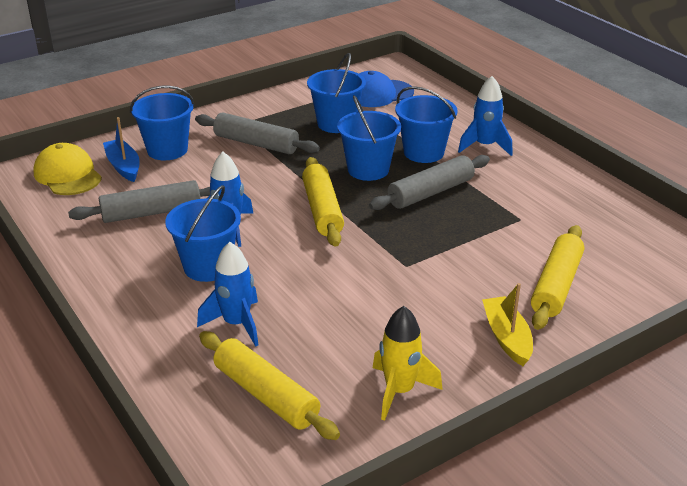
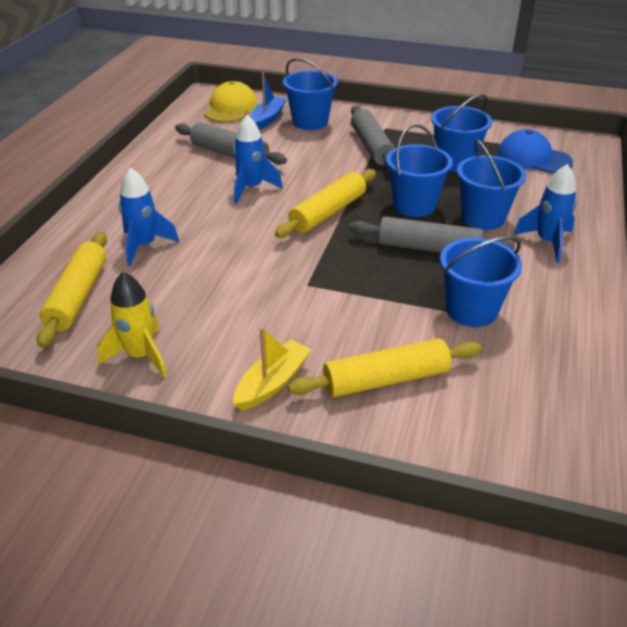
camera: 50 degrees right, 5 degrees up
(208, 267) = (196, 203): blue bucket -> blue bucket (471, 310)

